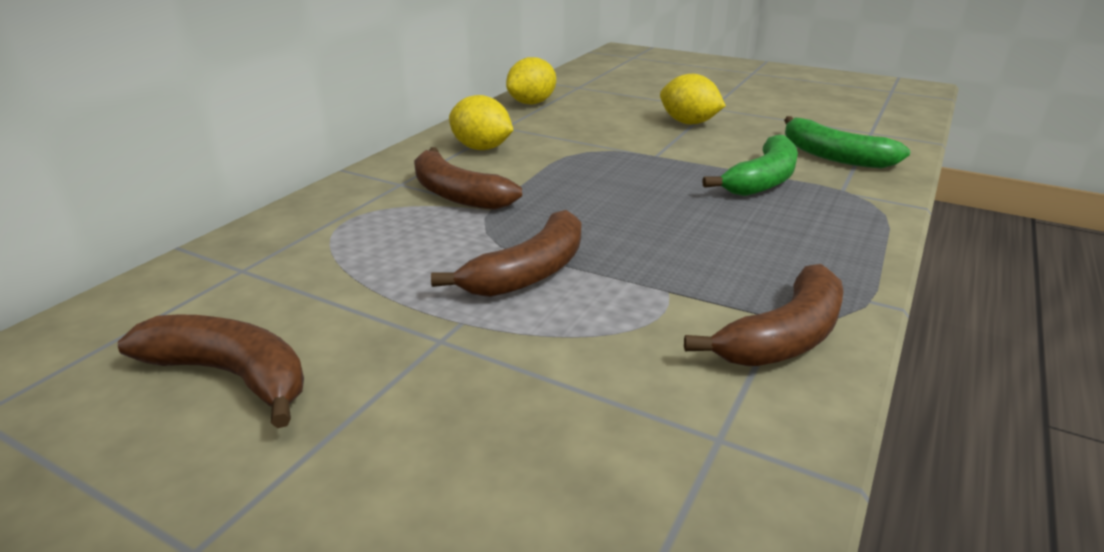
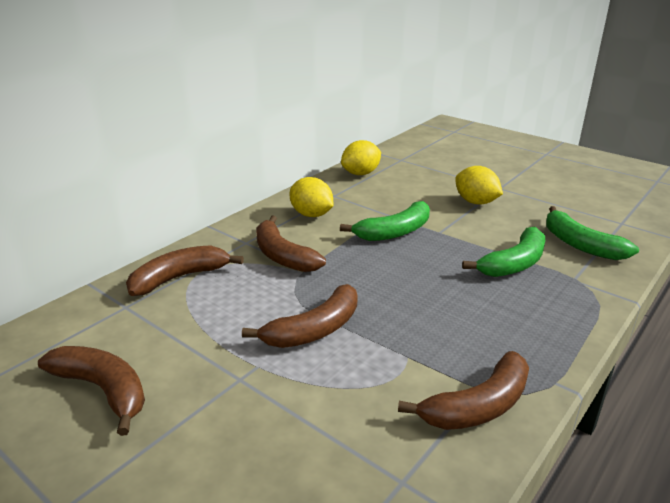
camera: 10 degrees right, 0 degrees up
(316, 230) = (179, 278): none -> brown banana
(598, 159) = (394, 232): none -> green banana

